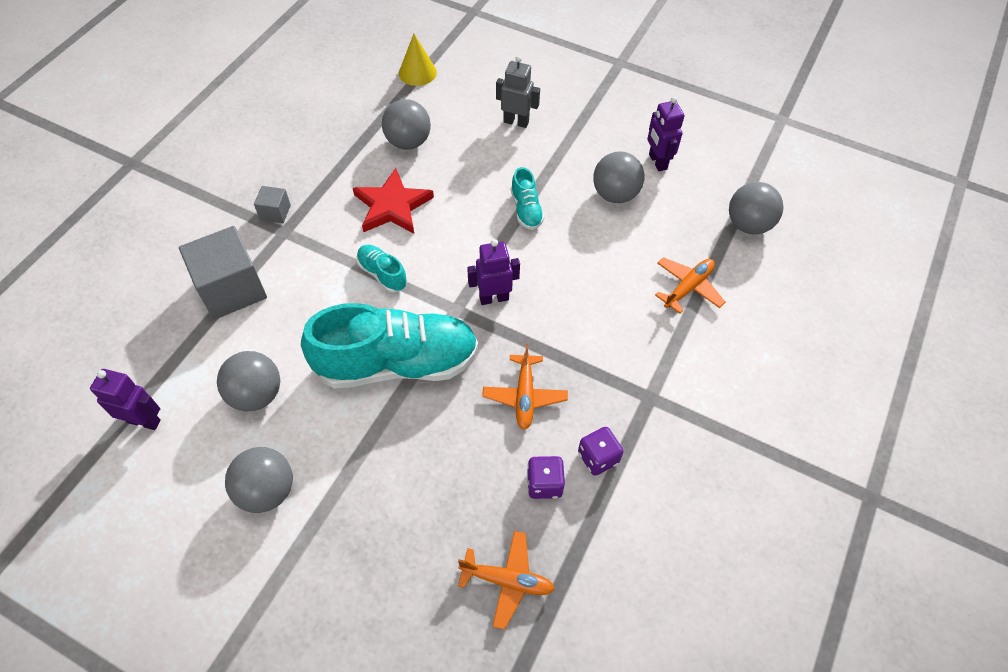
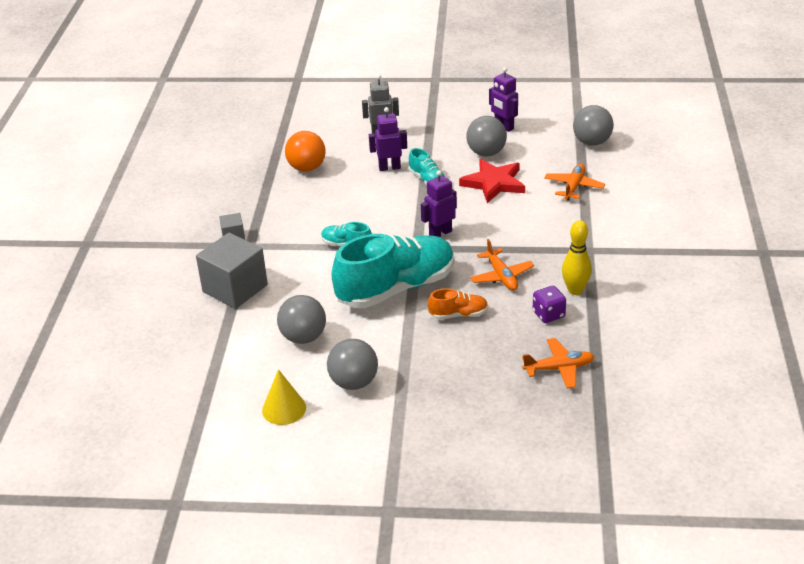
camera: 20 degrees left, 20 degrees down
(144, 421) = (227, 378): purple robot -> purple robot (389, 167)
(392, 206) = (323, 207): red star -> red star (493, 183)
(408, 142) = (307, 168): grey ball -> orange ball
(417, 72) = (281, 126): yellow cone -> yellow cone (284, 409)
(441, 436) = (458, 314): none -> orange shoe
(598, 457) = (575, 290): purple dice -> yellow bowling pin

